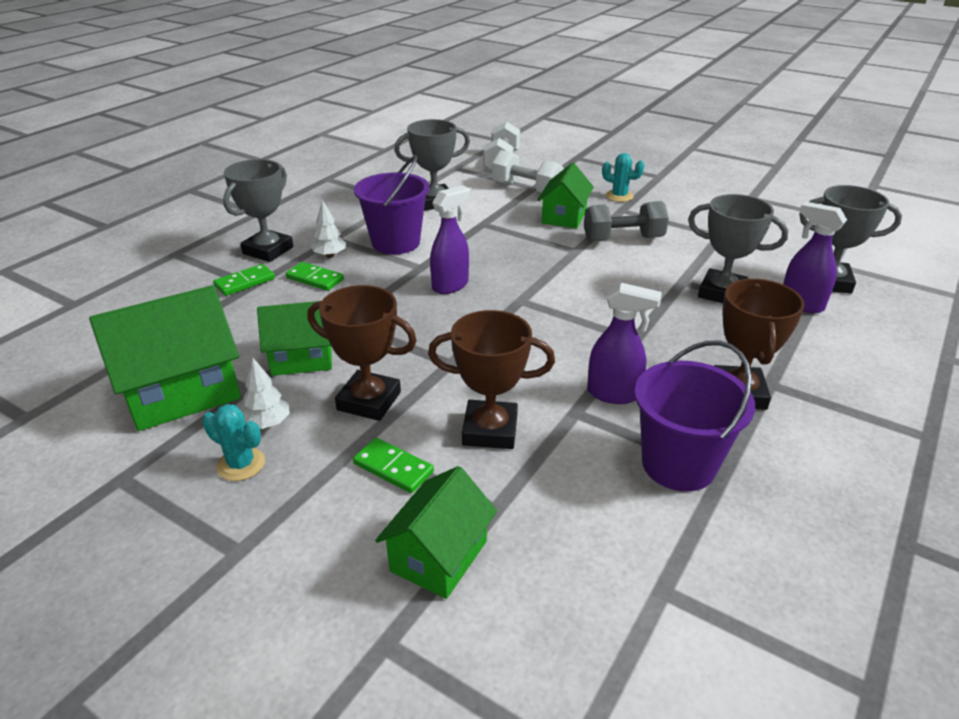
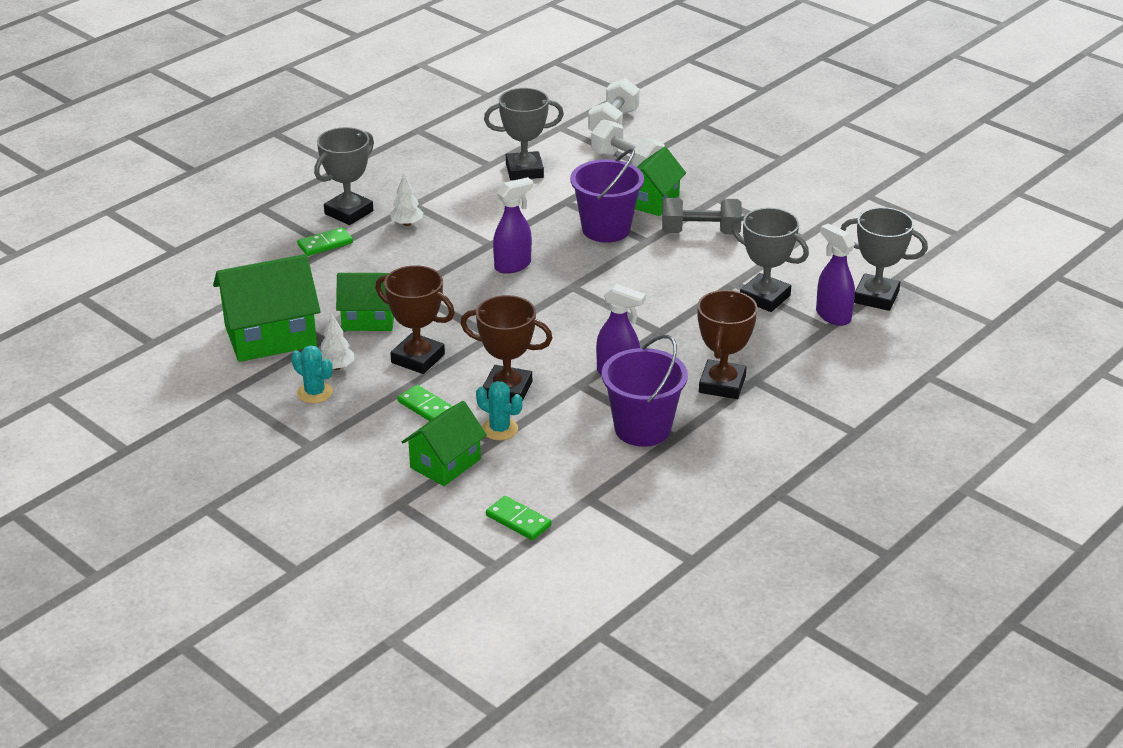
camera: 10 degrees right, 0 degrees up
(315, 279) = (389, 246): green domino -> green domino (518, 520)
(396, 242) = (473, 215): purple bucket -> purple bucket (606, 229)
(619, 196) = (723, 181): turquoise cactus -> turquoise cactus (499, 429)

